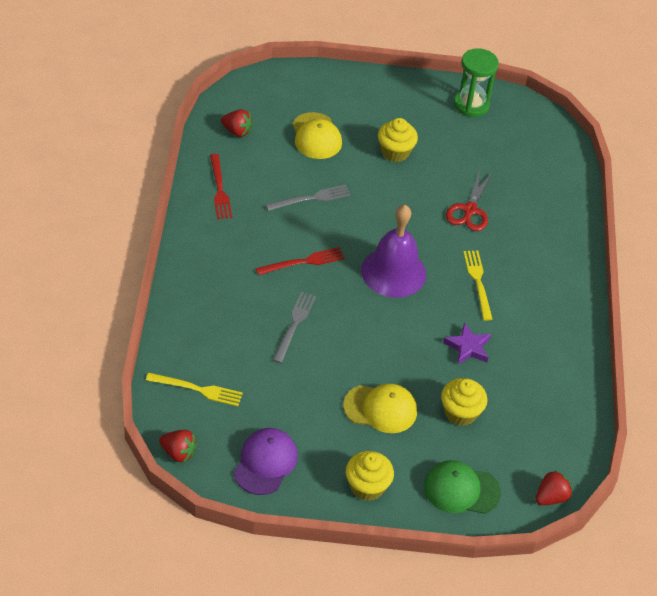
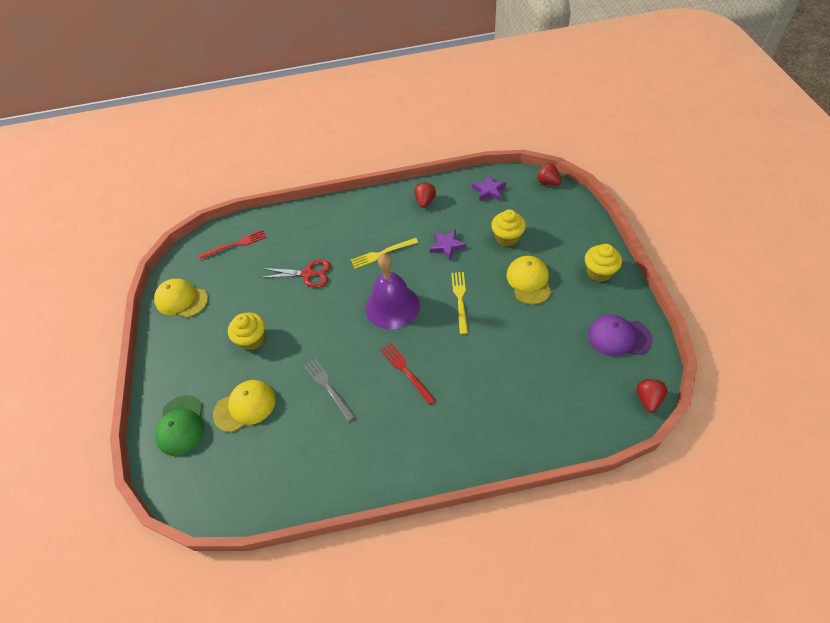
camera: 95 degrees left, 5 degrees up
(197, 389) = (579, 406): yellow fork -> yellow fork (460, 299)
(219, 189) = (339, 470): red fork -> red fork (235, 245)
(237, 131) = (252, 481): red strawberry -> red strawberry (425, 201)
(294, 324) = (477, 357): grey fork -> none
(461, 490) = (569, 223): green cap -> green cap (181, 425)
(471, 105) = (181, 300): green hourglass -> yellow cap
(554, 423) = (489, 191): none -> purple star

